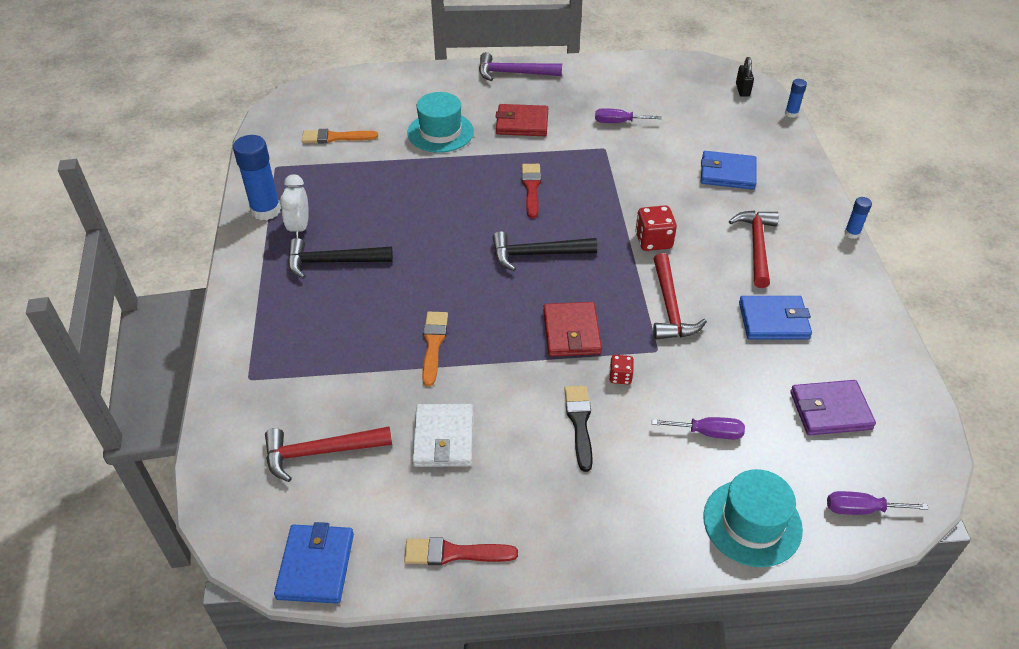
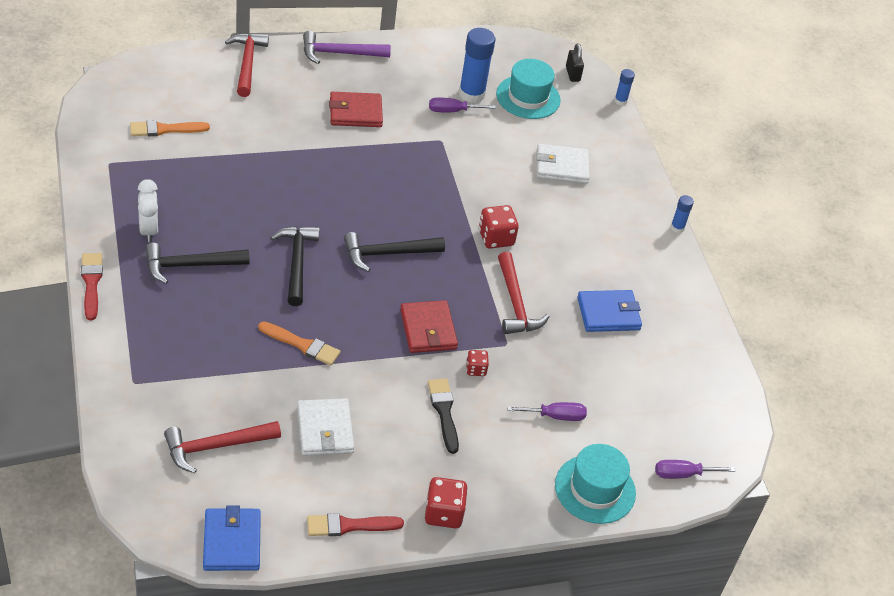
camera: 15 degrees left, 0 degrees up
(266, 210) = (110, 212): blue glue stick -> blue glue stick (471, 94)
(433, 344) = (302, 345): orange brush -> orange brush turned 120 degrees clockwise
(440, 132) = (273, 123): turquoise hat -> turquoise hat (528, 97)
(441, 261) = (296, 263): none -> black hammer
(531, 188) = (374, 184): red brush -> red brush (91, 283)
(567, 544) = (443, 513): none -> red dice
(727, 173) = (562, 166): blue wallet -> white wallet
(756, 246) = (591, 242): red hammer -> red hammer (247, 63)
(830, 410) = (658, 393): purple wallet -> none

